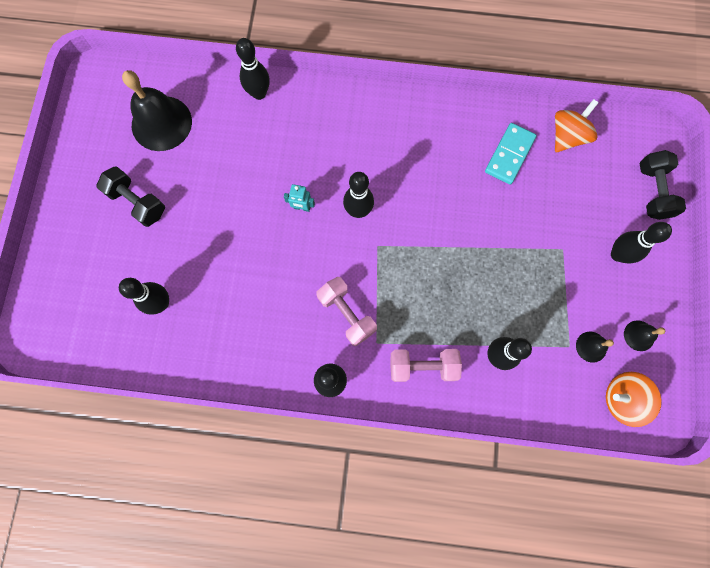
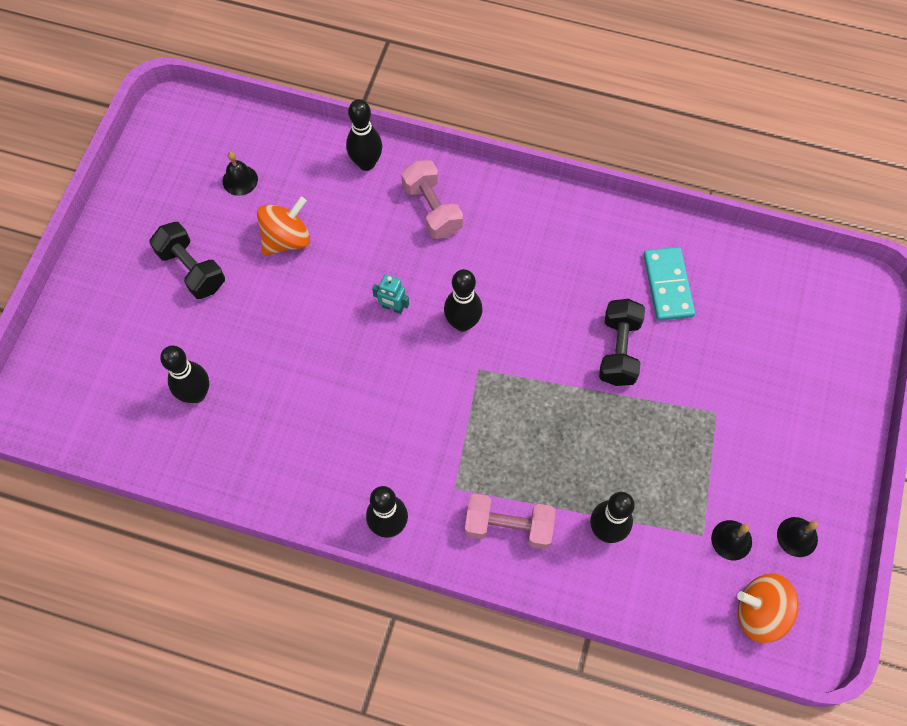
camera: 10 degrees right, 10 degrees down
(161, 123) = (240, 180): black bell -> black bell, size x0.47
(346, 314) = (424, 446): pink dumbbell -> pink dumbbell (432, 209)
(509, 155) = (667, 285): turquoise domino -> turquoise domino turned 45 degrees counterclockwise
(567, 136) = (747, 274): orange spinning top -> orange spinning top (287, 239)
(617, 254) = (786, 431): black bowling pin -> none
(653, 191) = (847, 360): black dumbbell -> black dumbbell (619, 350)

